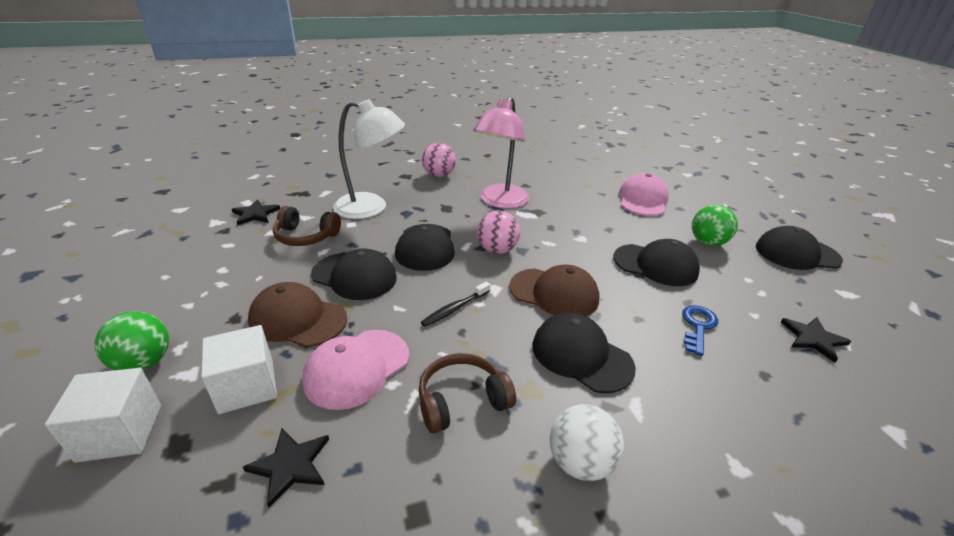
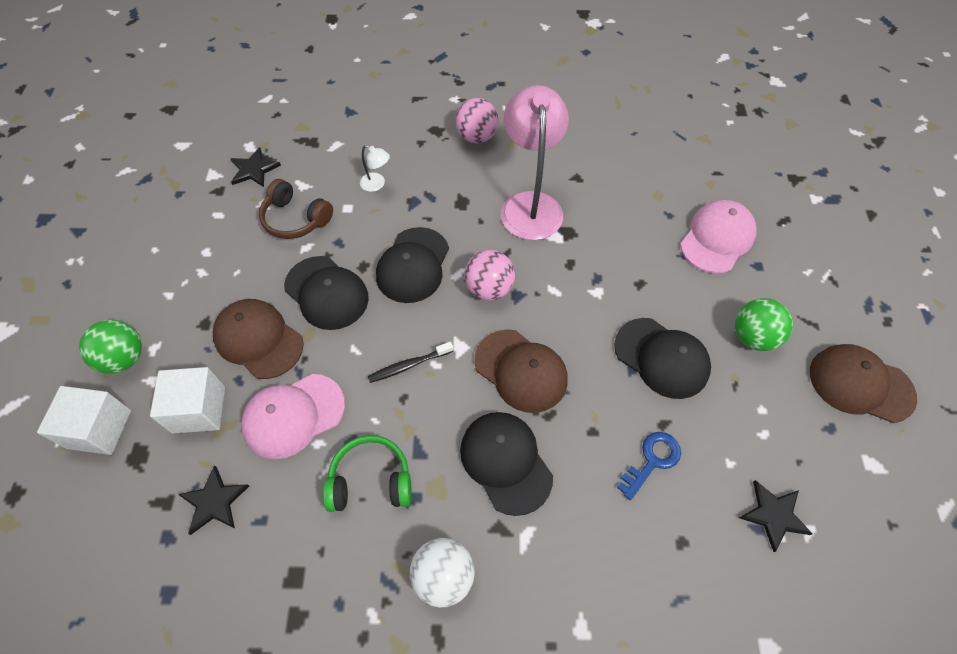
camera: 20 degrees right, 25 degrees up
(371, 208) = (377, 184): white lamp -> white lamp, size x0.41
(462, 401) = (370, 480): brown headphones -> green headphones
(500, 202) = (530, 204): pink lamp -> pink lamp turned 135 degrees clockwise
(796, 253) = (860, 384): black cap -> brown cap

